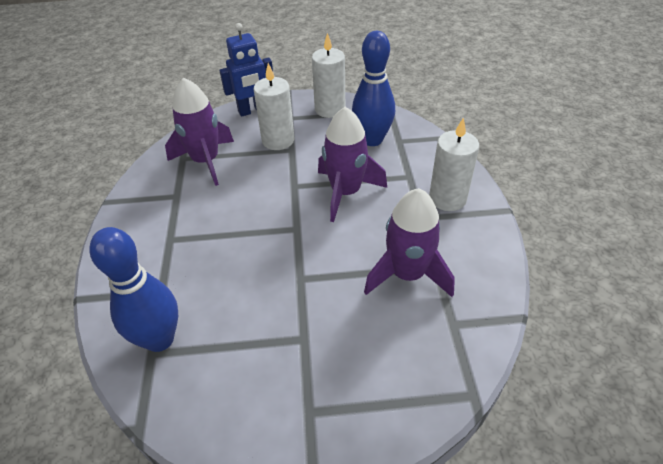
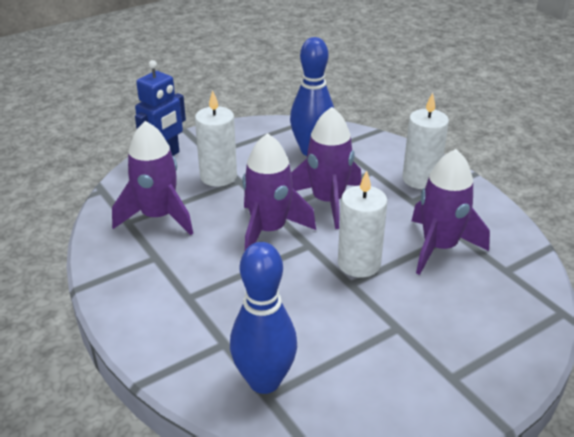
camera: 30 degrees left, 10 degrees down
(276, 203) = (269, 230): none -> purple rocket
(330, 109) = (245, 135): white candle -> white candle (359, 264)

